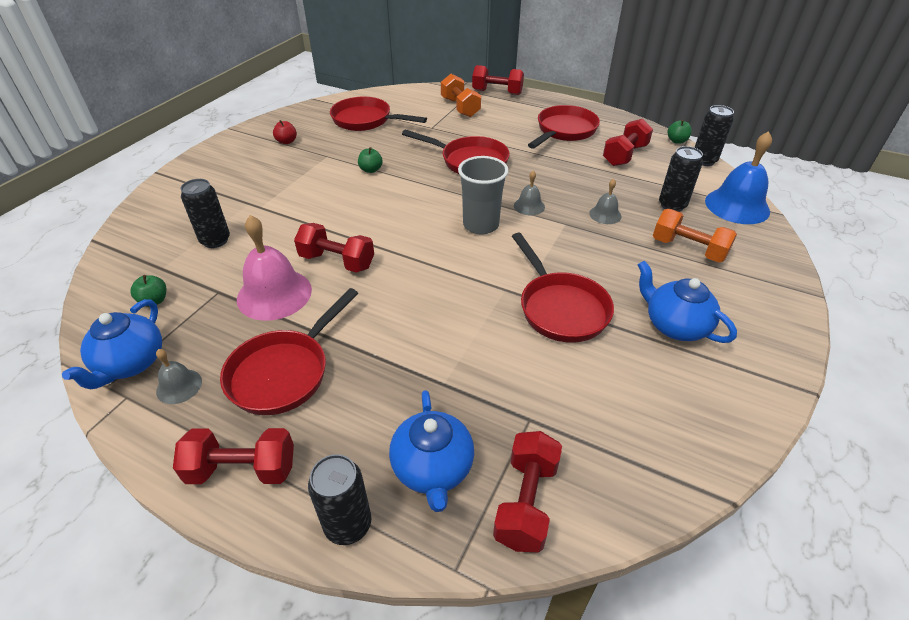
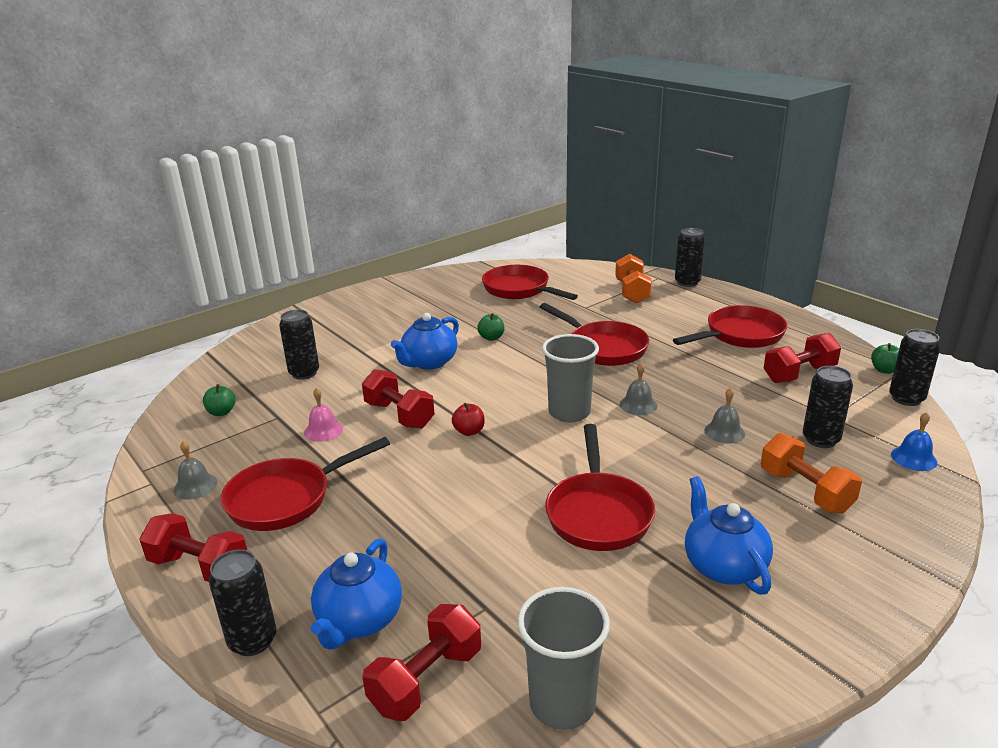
camera: 25 degrees right, 15 degrees down
(131, 364) = (171, 458): blue teapot -> blue teapot (429, 362)
(274, 294) = (323, 430): pink bell -> pink bell, size x0.51
(287, 141) = (427, 297): red apple -> red apple (469, 431)
(497, 92) = (687, 282): red dumbbell -> black can
(641, 481) = (562, 704): none -> grey cup
(737, 206) = (913, 458): blue bell -> blue bell, size x0.51

